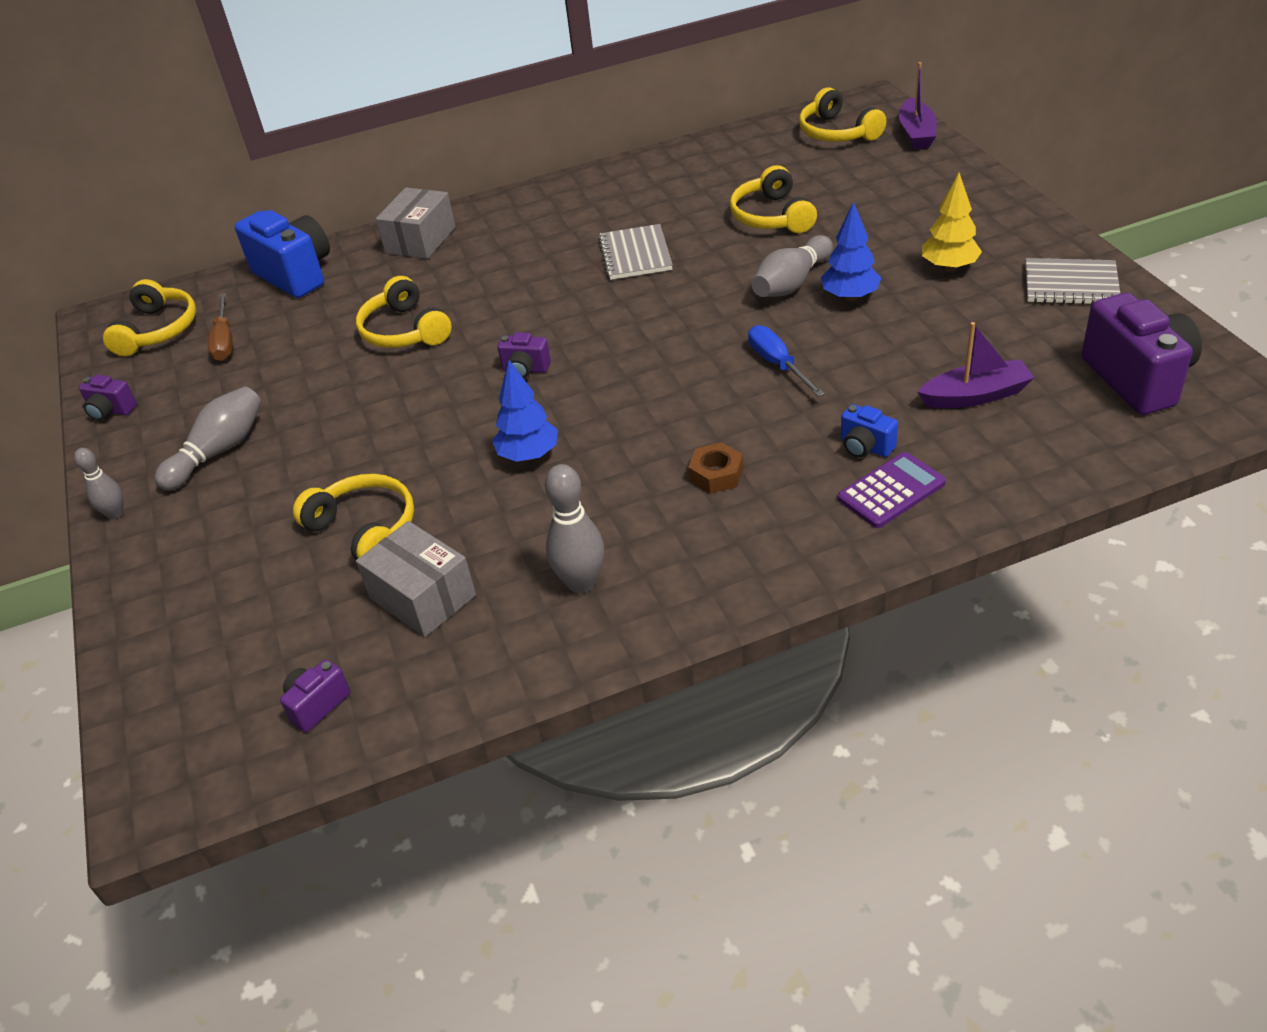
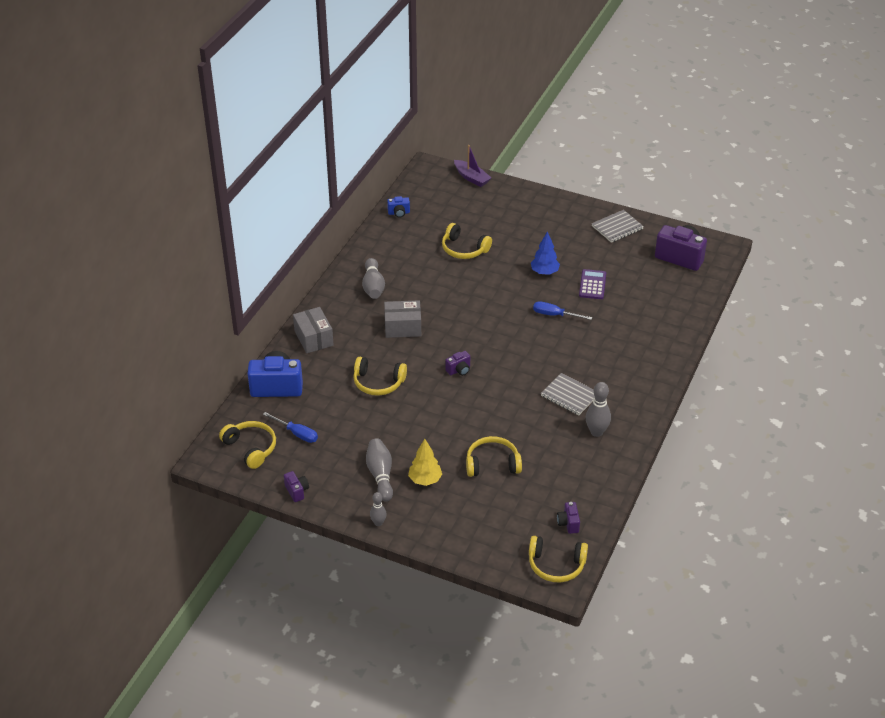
camera: 50 degrees left, 0 degrees up
(111, 411) = (297, 491): purple camera -> purple camera turned 90 degrees counterclockwise
(224, 341) = (297, 433): brown screwdriver -> blue screwdriver
(422, 596) = (550, 470): grey box -> grey box (403, 327)
(528, 455) = (512, 401): blue tree -> none
(635, 255) = (429, 296): grey notebook -> grey notebook (569, 395)
(716, 474) = (589, 369): brown nut -> none
(791, 283) = (514, 277): grey bowling pin -> grey bowling pin (373, 286)
(837, 132) = (435, 192): yellow headphones -> yellow headphones (556, 565)
(865, 447) = (625, 330): blue camera -> blue camera (399, 213)
(891, 491) = (653, 341): purple calculator -> purple calculator (592, 285)
(949, 267) = (565, 240): yellow tree -> yellow tree (425, 480)
(975, 396) = (637, 291): purple boat -> none

